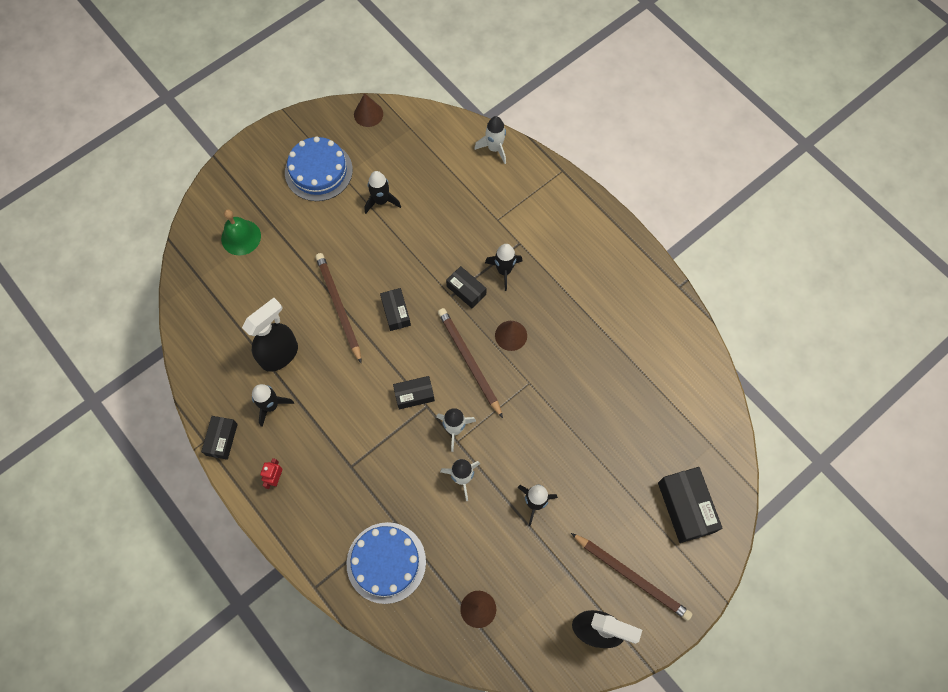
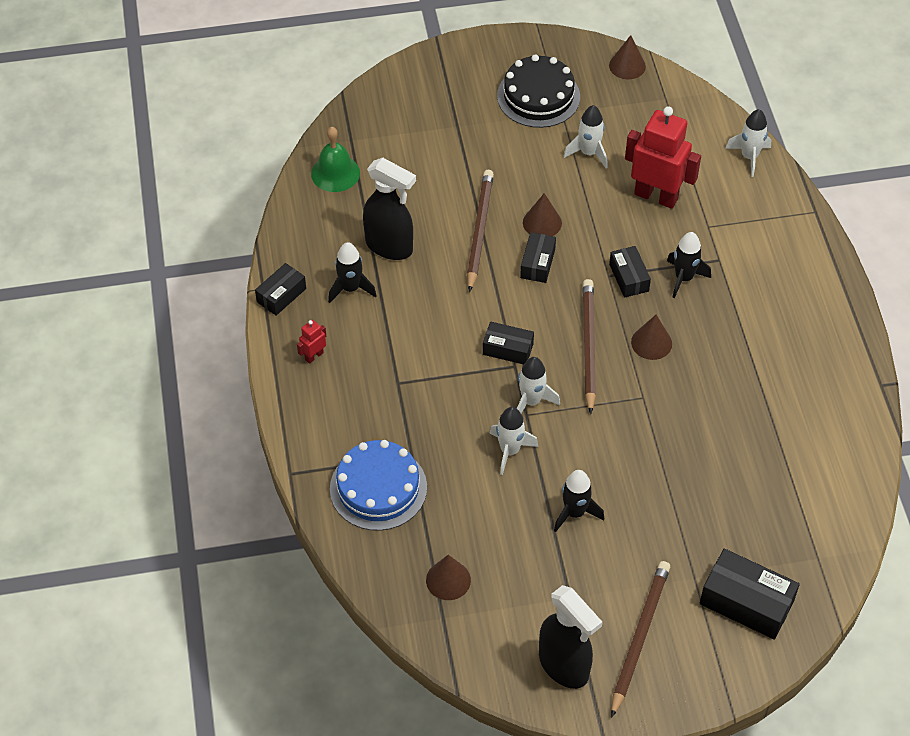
camera: 30 degrees right, 15 degrees down
(241, 237) = (417, 122): green bell -> green bell (335, 173)
(280, 354) = (389, 247): black spray bottle -> black spray bottle turned 45 degrees clockwise
(318, 171) = (538, 96): blue cake -> black cake
(380, 276) = (542, 222): none -> brown cone
(381, 201) = (588, 153): black rocket -> white rocket
(448, 213) = (656, 196): none -> red robot
(632, 576) = (639, 637): brown pencil -> brown pencil turned 135 degrees counterclockwise
(686, 507) = (746, 602): black box -> black box turned 75 degrees counterclockwise

